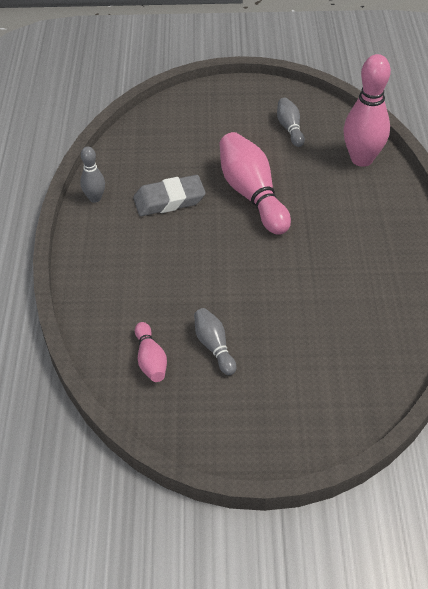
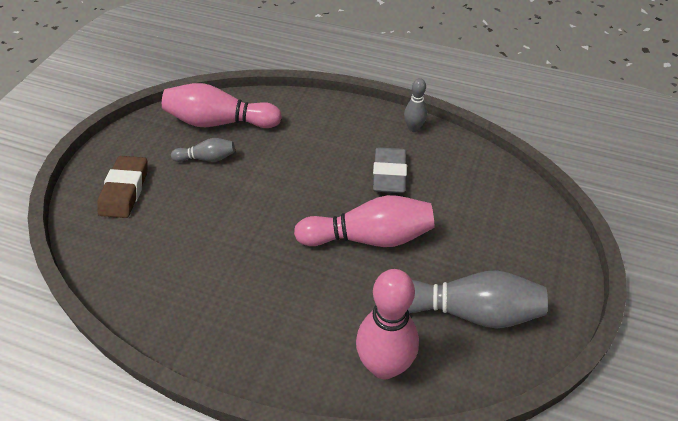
camera: 110 degrees right, 0 degrees up
(150, 360) = (220, 122): pink bowling pin -> pink bowling pin, size x1.91
(290, 128) = (469, 311): grey bowling pin -> grey bowling pin, size x1.91
(297, 399) = (125, 190): none -> brown eraser

